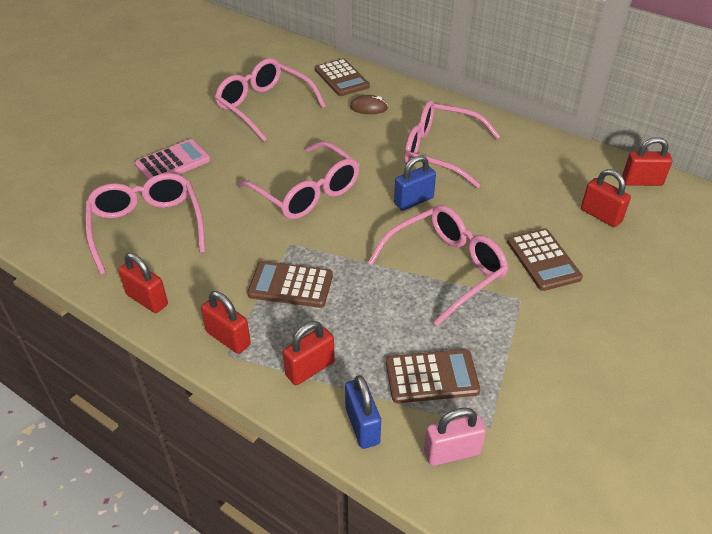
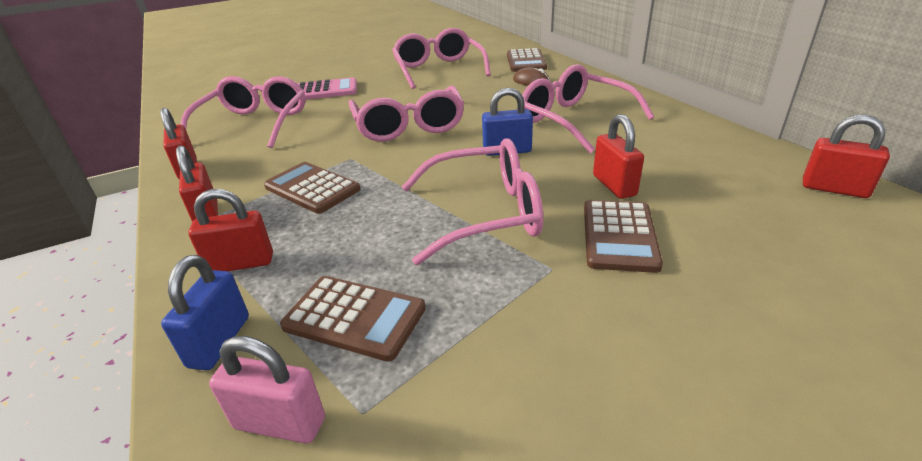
camera: 30 degrees right, 10 degrees down
(601, 215) = (742, 210): red padlock -> red padlock (614, 185)

